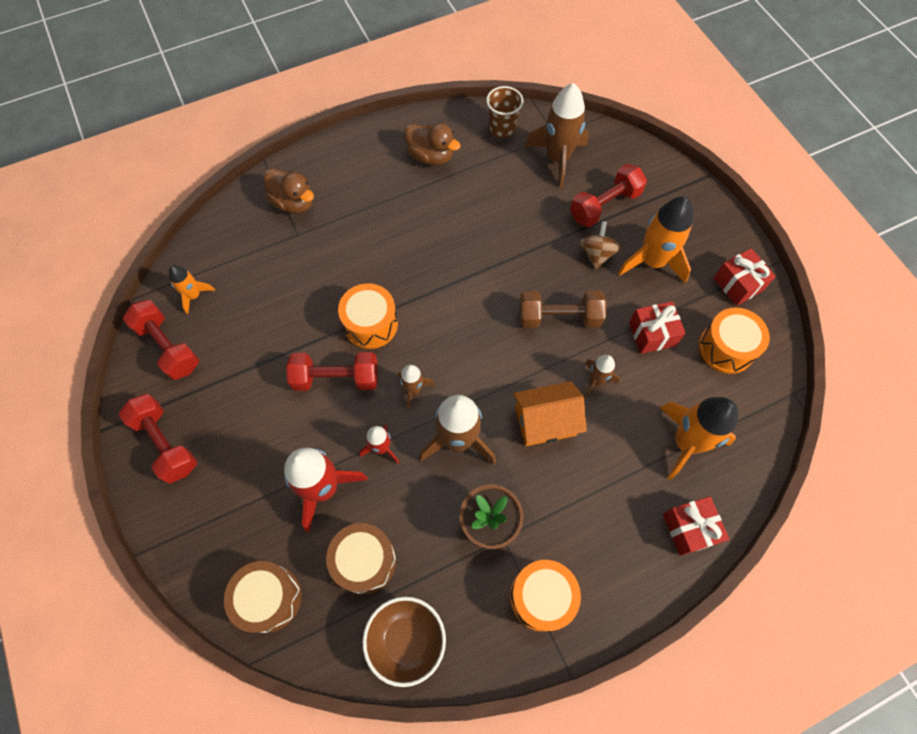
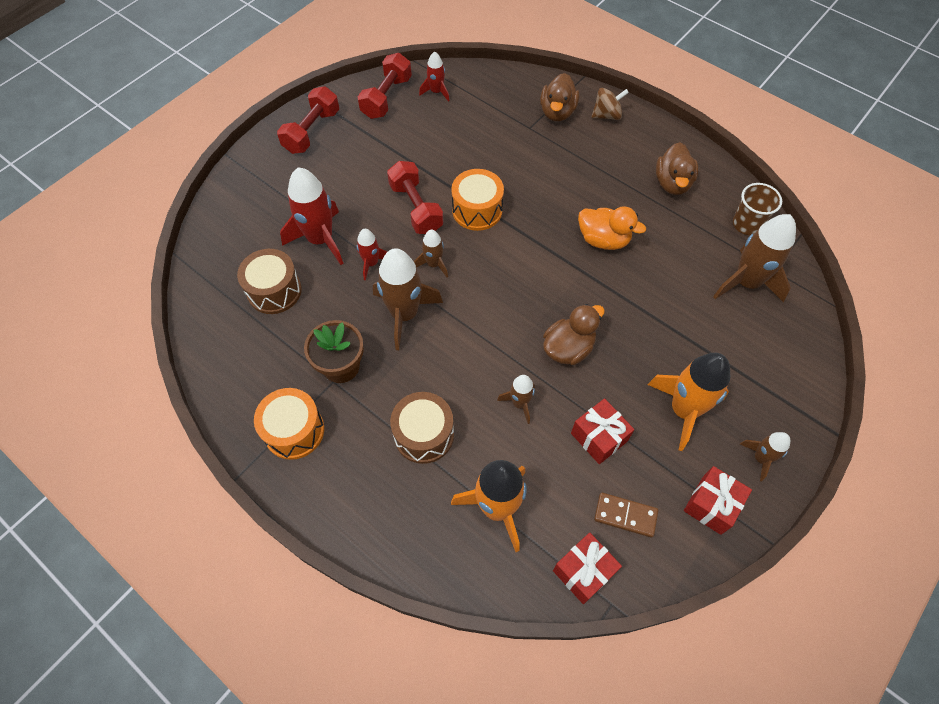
camera: 65 degrees right, 5 degrees down
(194, 296) = (436, 92): orange rocket -> red rocket
(269, 598) = (223, 243): brown drum -> brown drum (424, 434)
(406, 640) = (223, 344): brown bowl -> none
(462, 237) = (603, 240): none -> orange duck
(545, 421) = (456, 375): orange house -> none
(559, 317) = (568, 348): brown dumbbell -> brown duck
(596, 254) = (658, 356): brown spinning top -> brown spinning top (607, 115)
(604, 205) = (721, 343): red dumbbell -> none
(689, 529) = (409, 538): red gift -> red gift (583, 571)
(712, 232) = (760, 458): none -> brown rocket
(726, 348) = (625, 515): orange drum -> brown domino

